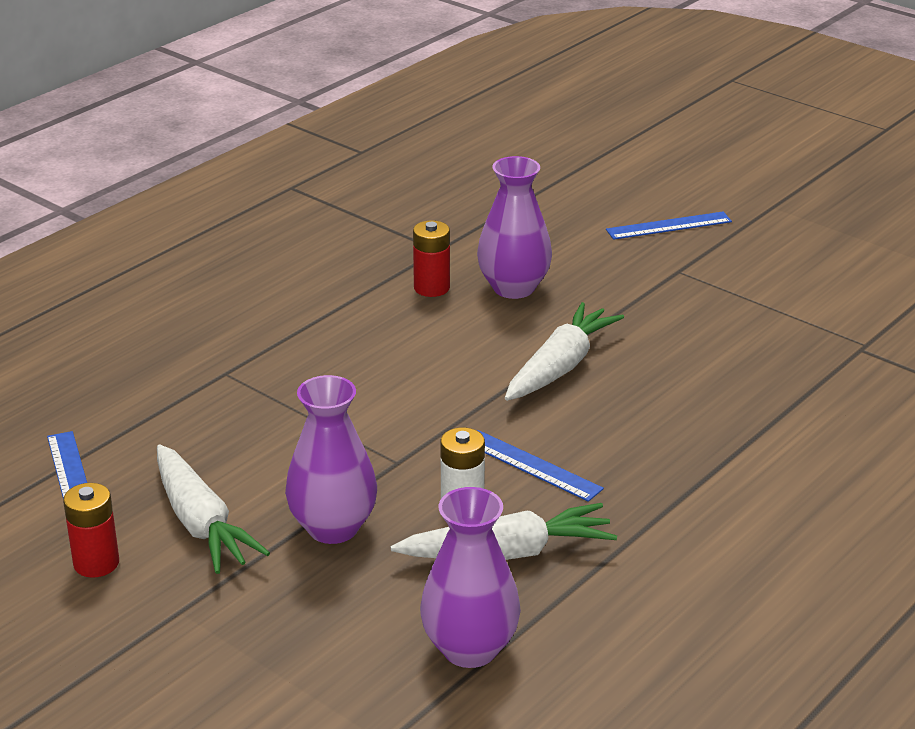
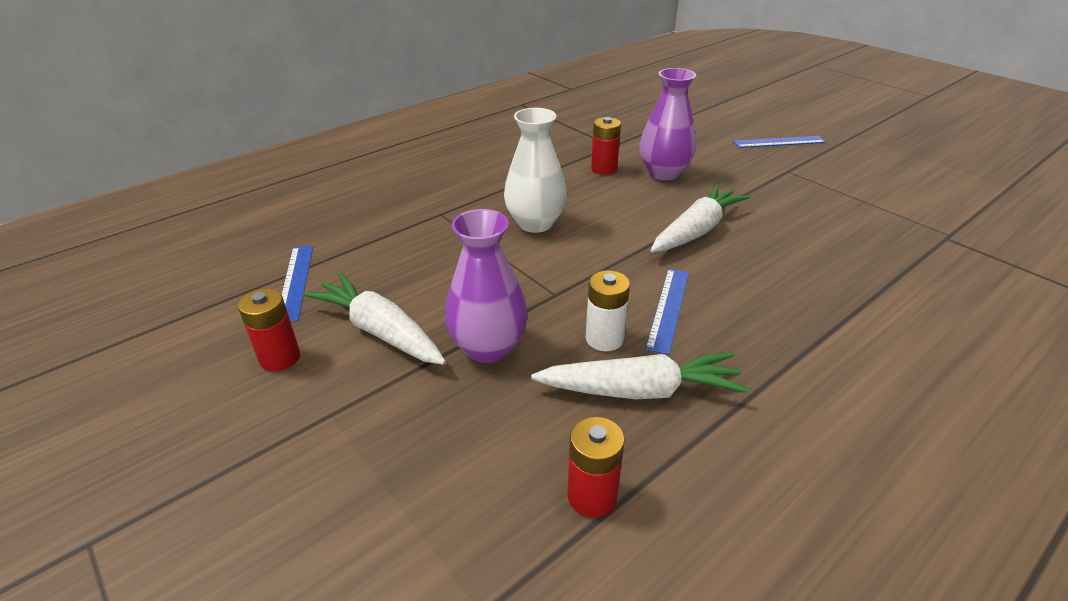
camera: 10 degrees right, 5 degrees up
(201, 523) = (380, 331): white carrot -> white carrot turned 150 degrees clockwise
(354, 375) = (535, 223): none -> white vase
(470, 649) = (592, 496): purple vase -> red battery
(531, 465) = (668, 308): blue ruler -> blue ruler turned 60 degrees clockwise

